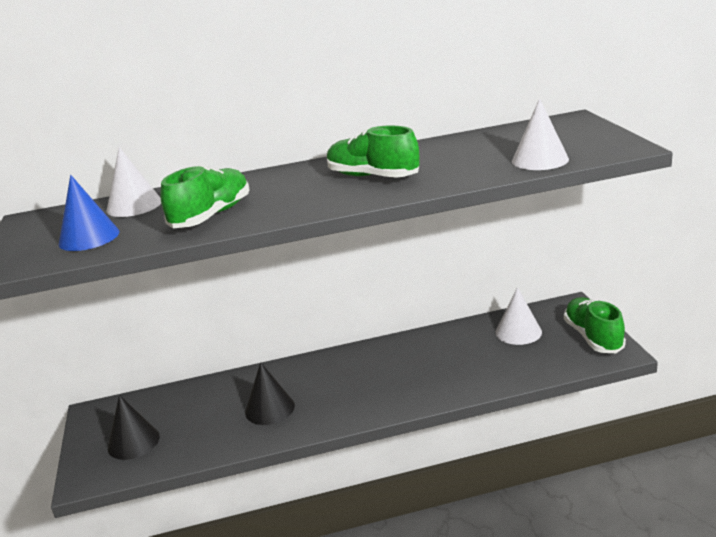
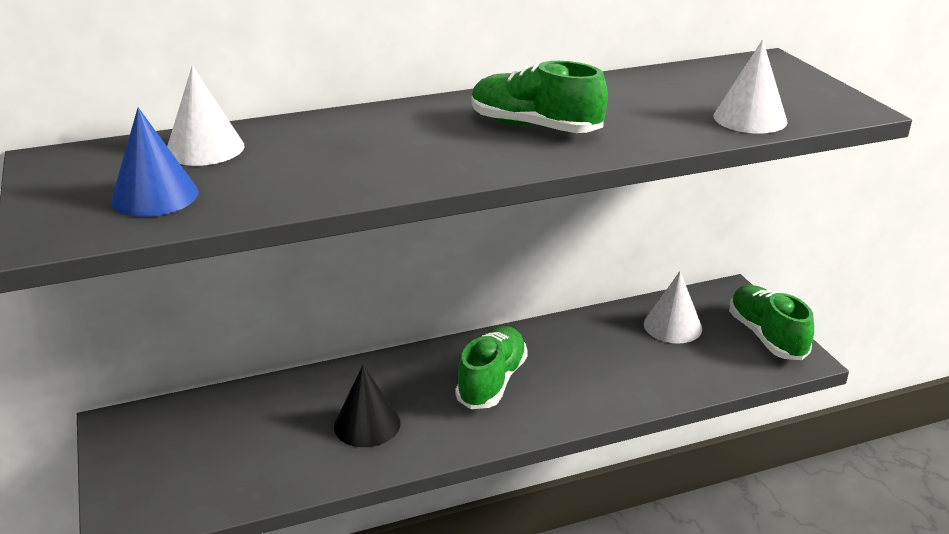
camera: 10 degrees left, 5 degrees up
(133, 442) = (184, 469): black cone -> none
(212, 215) = (327, 172): green shoe -> green shoe (492, 381)

